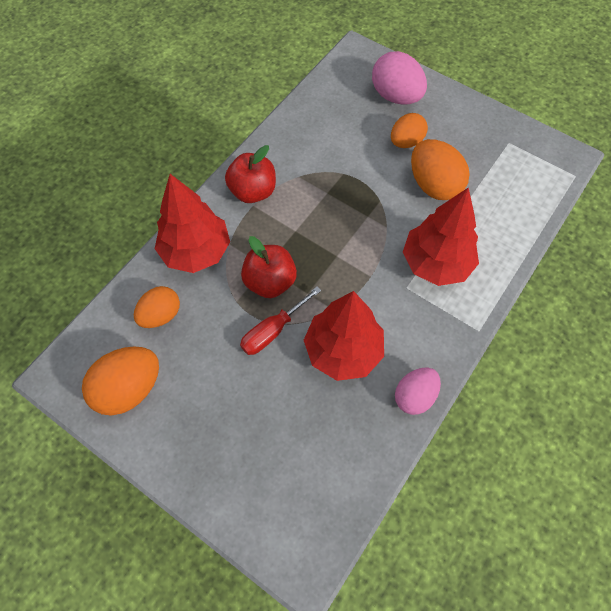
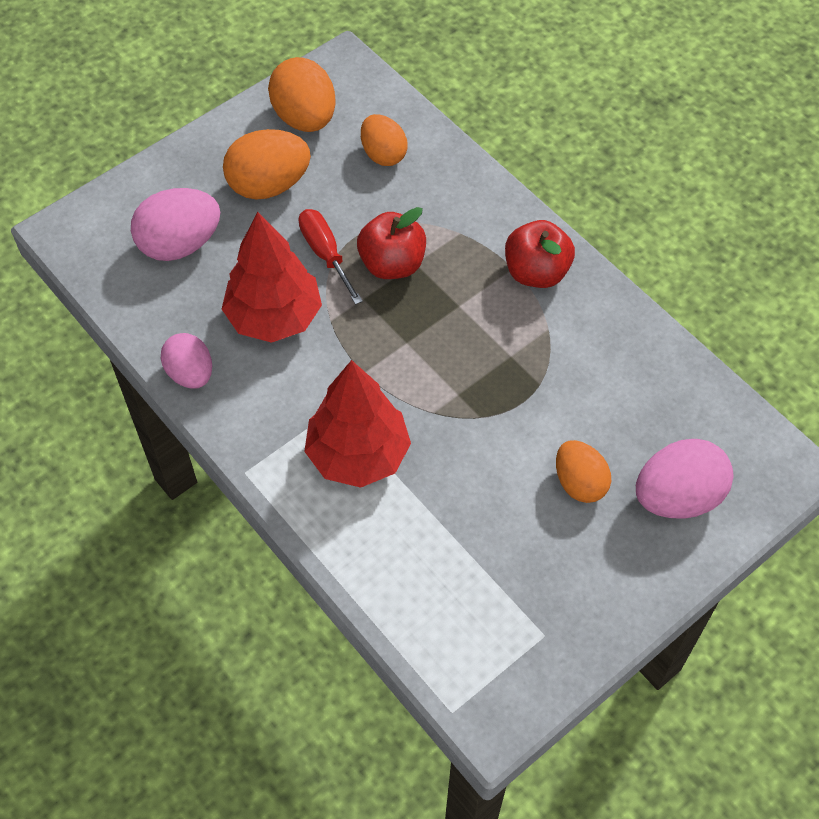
camera: 105 degrees right, 5 degrees down
(196, 251) = (459, 198): red tree -> none
(293, 449) = (180, 244): none -> pink egg
(433, 185) = (489, 495): orange egg -> orange egg (269, 185)

